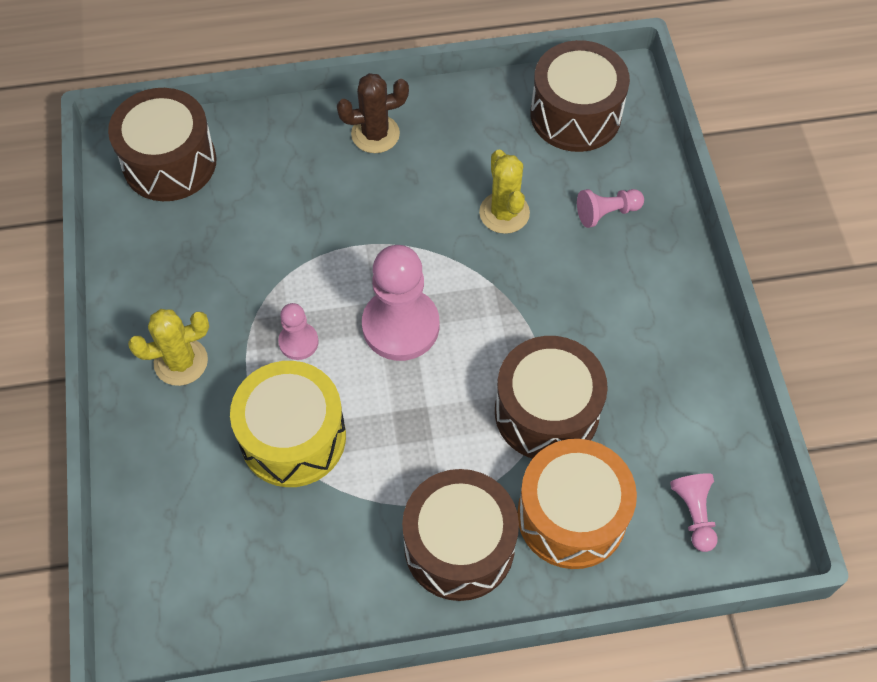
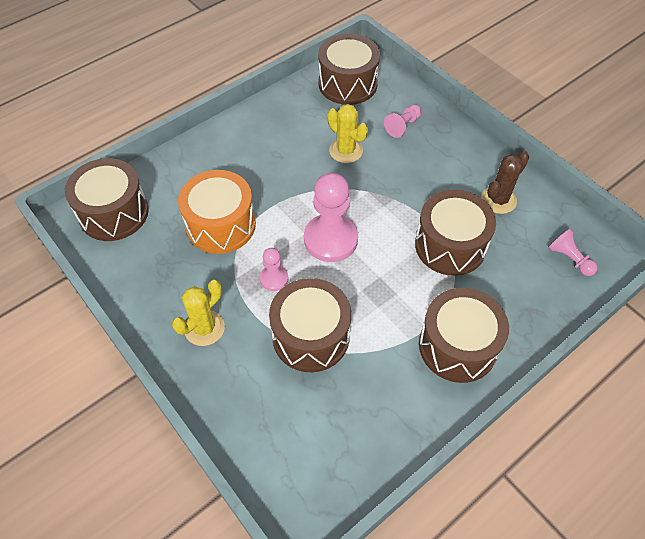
camera: 30 degrees left, 5 degrees down
(293, 437) = (311, 336): yellow drum -> brown drum
(375, 134) = (238, 141): brown cactus -> brown cactus (498, 200)
(571, 515) = (507, 294): orange drum -> orange drum (221, 225)

